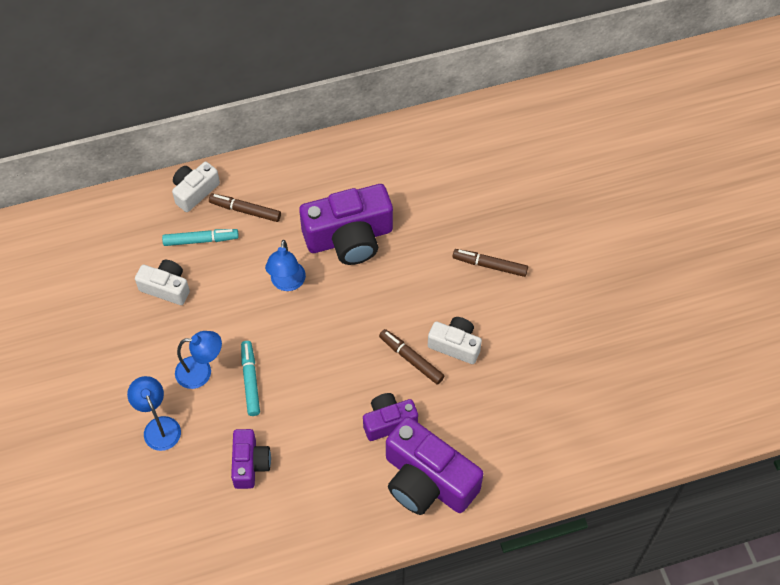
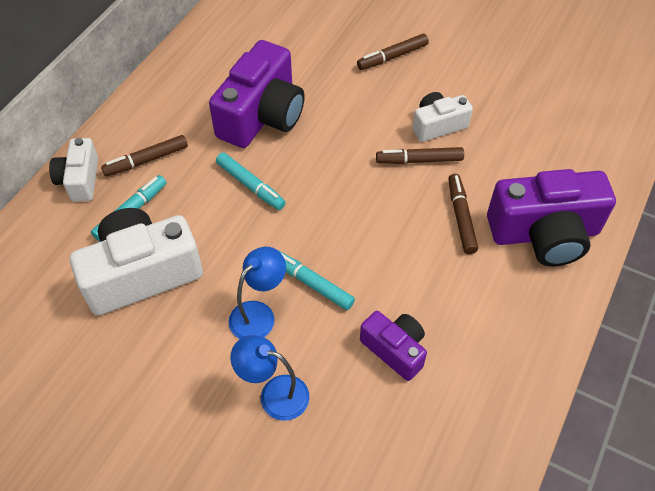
camera: 45 degrees left, 5 degrees down
(166, 287) = (142, 273): white camera -> white camera, size x1.80
(287, 283) = (250, 185): blue lamp -> turquoise marker
(388, 421) = (461, 217): purple camera -> brown marker

